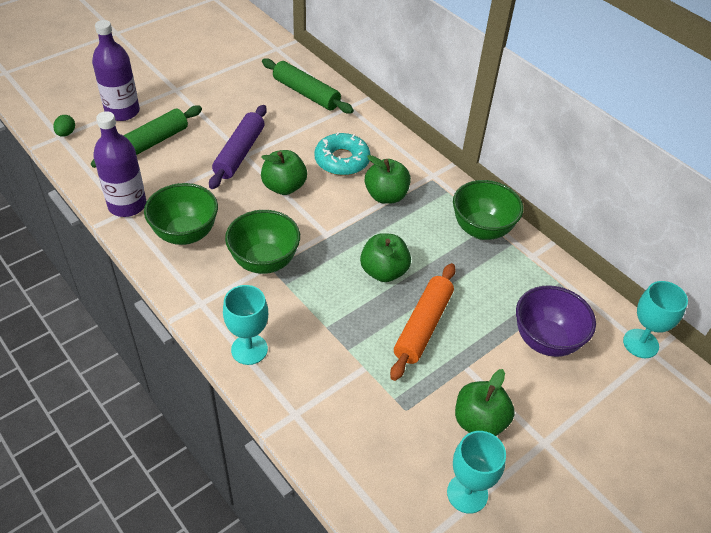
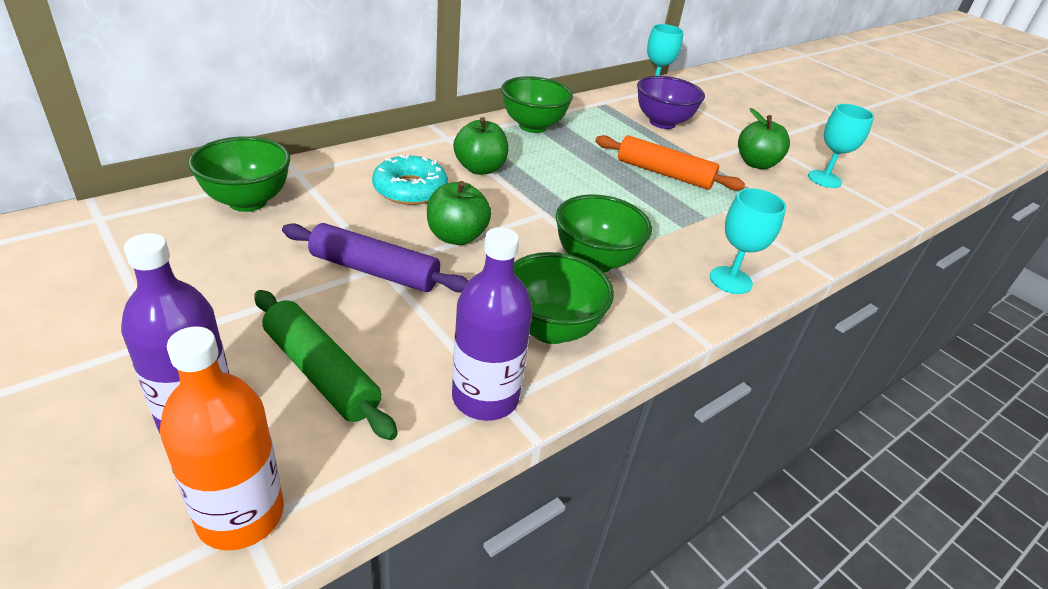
camera: 90 degrees left, 10 degrees down
(66, 133) = (240, 515): green egg -> orange bottle
(306, 93) = (248, 201): green rolling pin -> green bowl
(384, 271) = (597, 184): green apple -> none

